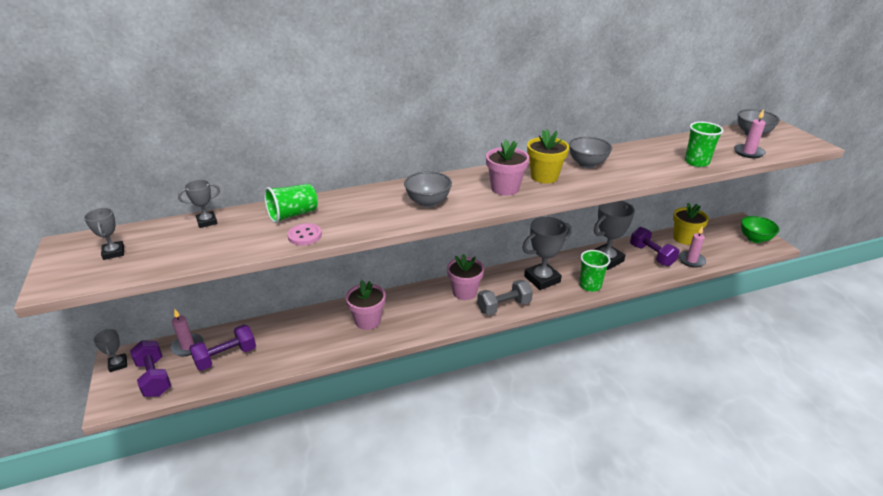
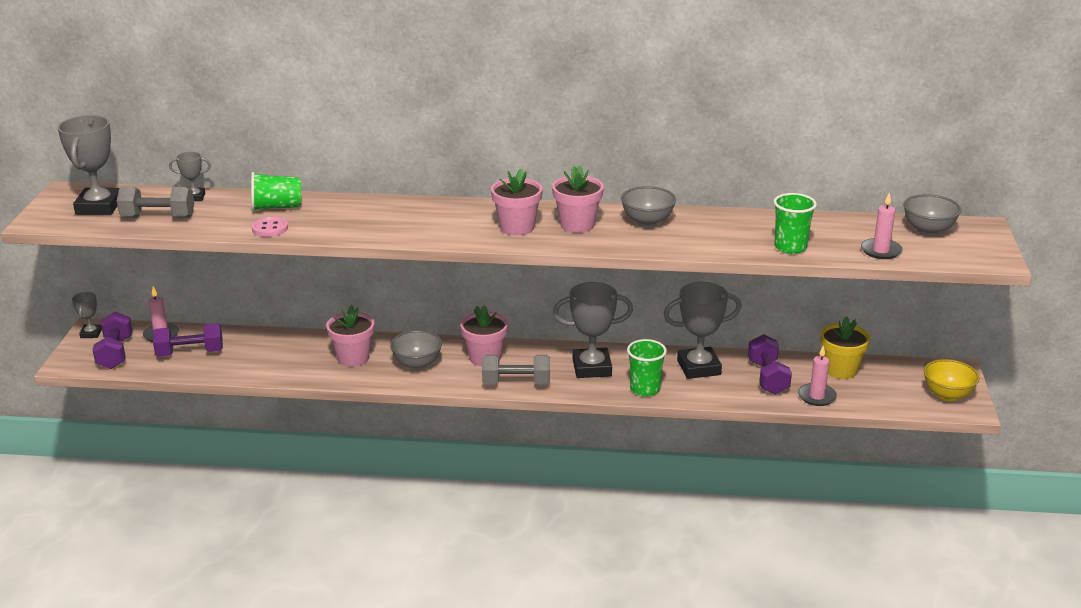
camera: 25 degrees right, 5 degrees down
(114, 253) = (99, 207): grey trophy -> grey trophy, size x1.96
(185, 249) = (158, 217): none -> grey dumbbell
(428, 202) = (419, 224): grey bowl -> grey bowl (417, 364)
(544, 177) = (577, 225): yellow flower pot -> pink flower pot
(754, 239) = (947, 395): green bowl -> yellow bowl

